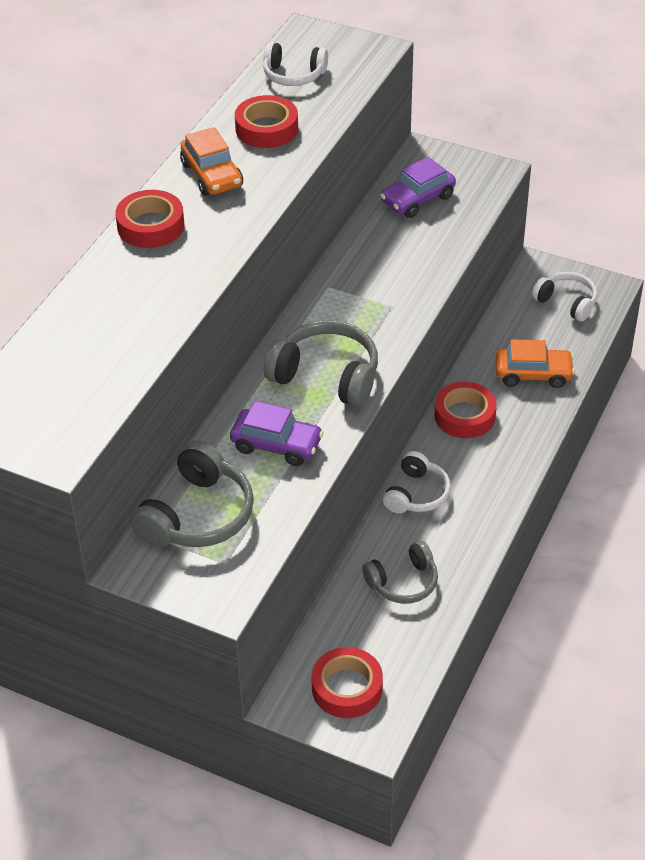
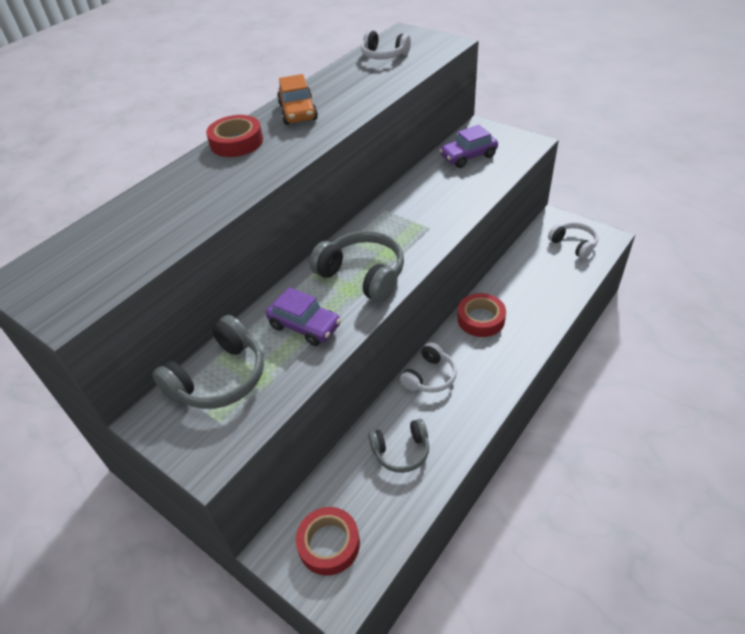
camera: 15 degrees right, 0 degrees up
(267, 128) = (351, 85): red tape -> none
(533, 374) = (539, 294): orange car -> none

